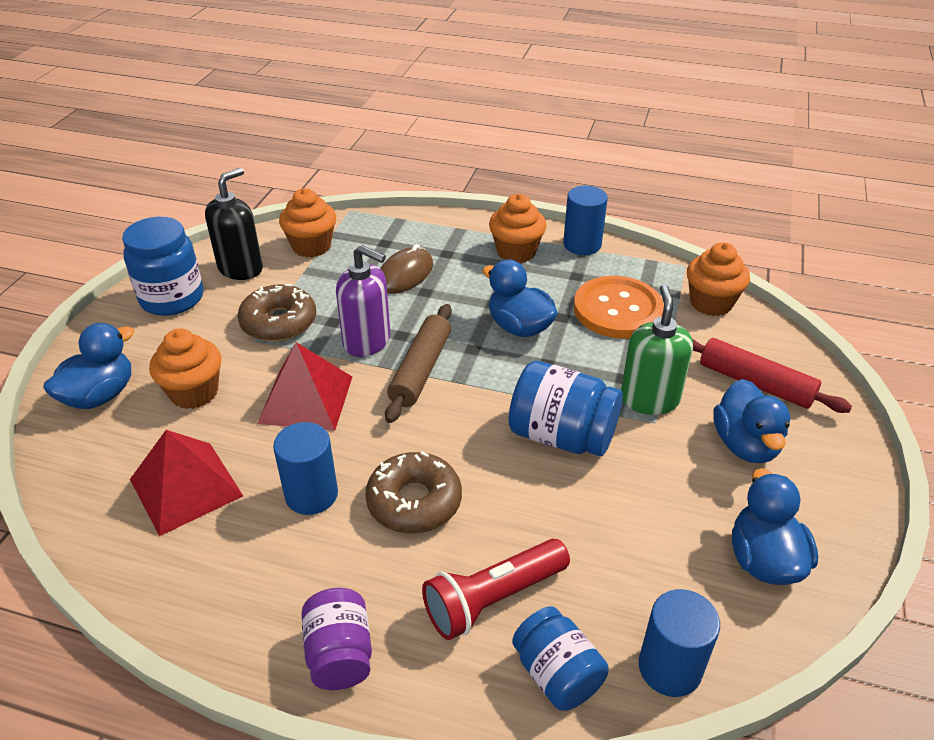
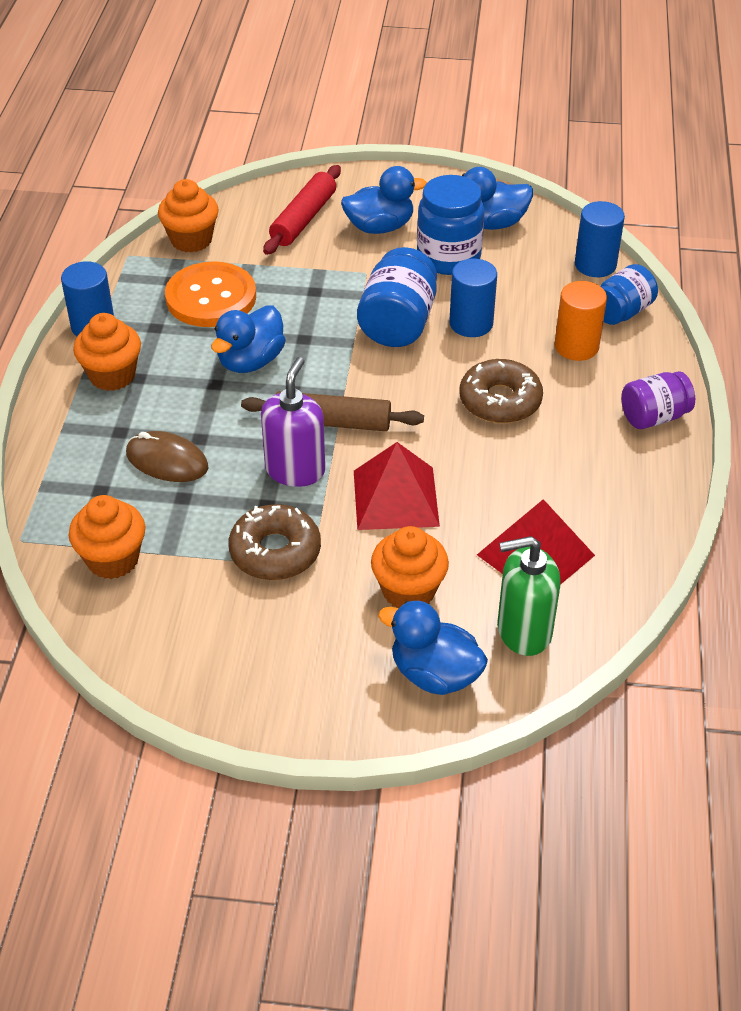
camera: 100 degrees left, 5 degrees up
(172, 298) = (245, 670): blue jar -> blue jar (448, 258)
(241, 268) = (170, 619): black soap dispenser -> none
(311, 494) = (514, 466): blue cylinder -> blue cylinder (471, 323)
(493, 599) = (576, 346): red flashlight -> orange cylinder
(649, 399) = (338, 276): green soap dispenser -> green soap dispenser (523, 631)

